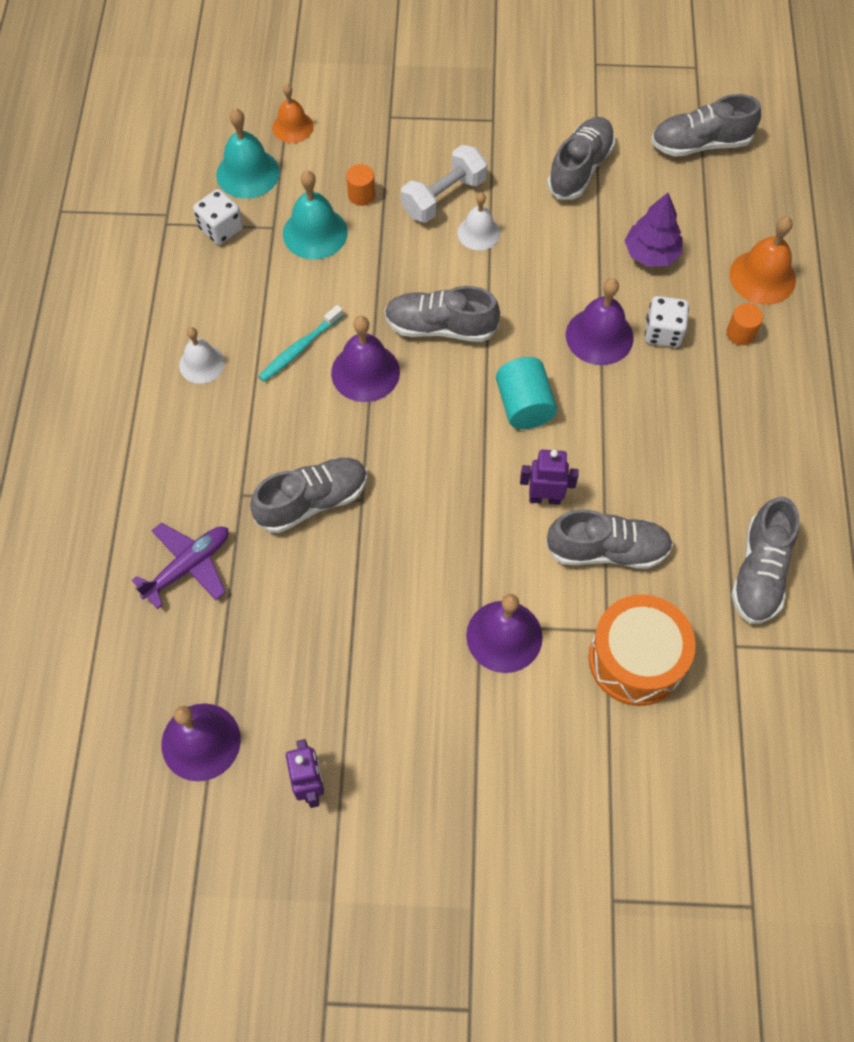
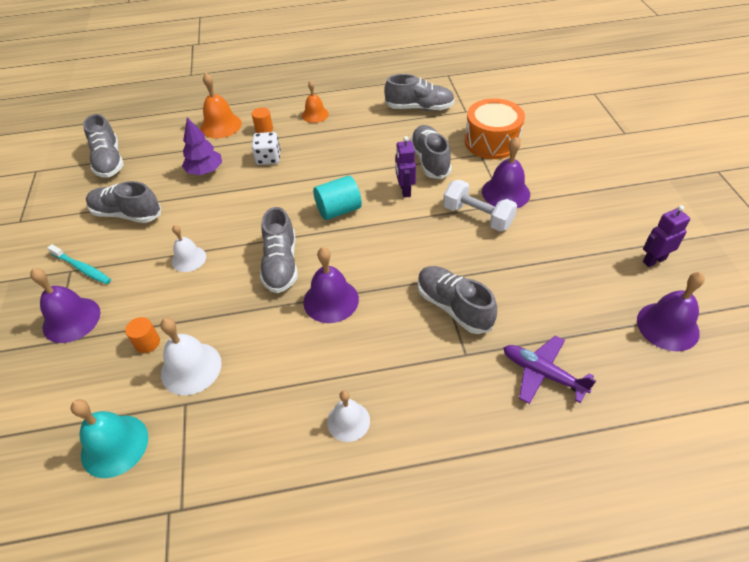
camera: 100 degrees left, 15 degrees down
(221, 228) = (187, 450): white dice -> none
(293, 127) = (55, 420): orange bell -> orange bell (315, 114)
(299, 348) = (317, 349): turquoise toothbrush -> turquoise toothbrush (82, 268)
(315, 233) = (191, 368): turquoise bell -> white bell
(444, 197) = (152, 286): white dumbbell -> white dumbbell (477, 216)
(599, 336) = (275, 184): purple bell -> purple bell (71, 319)

